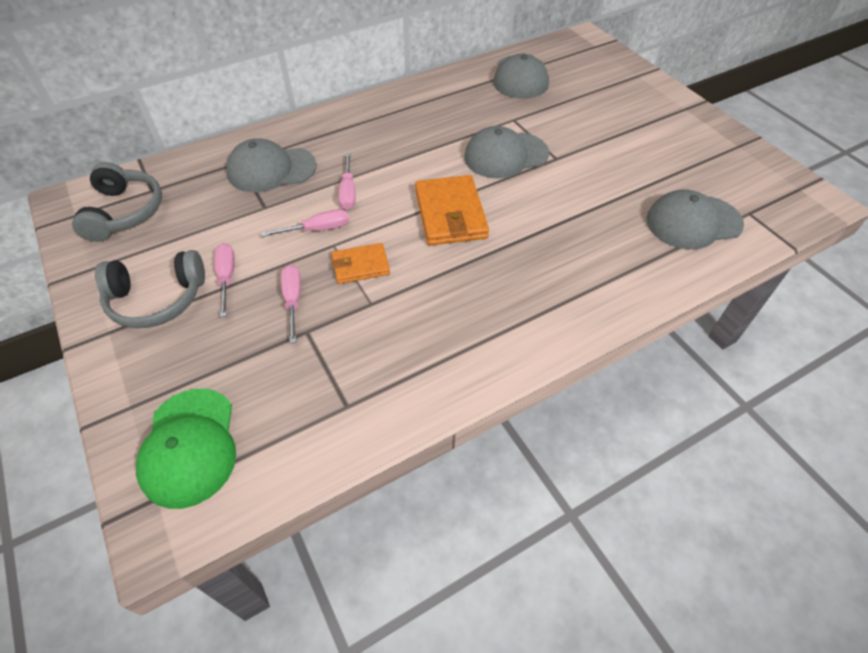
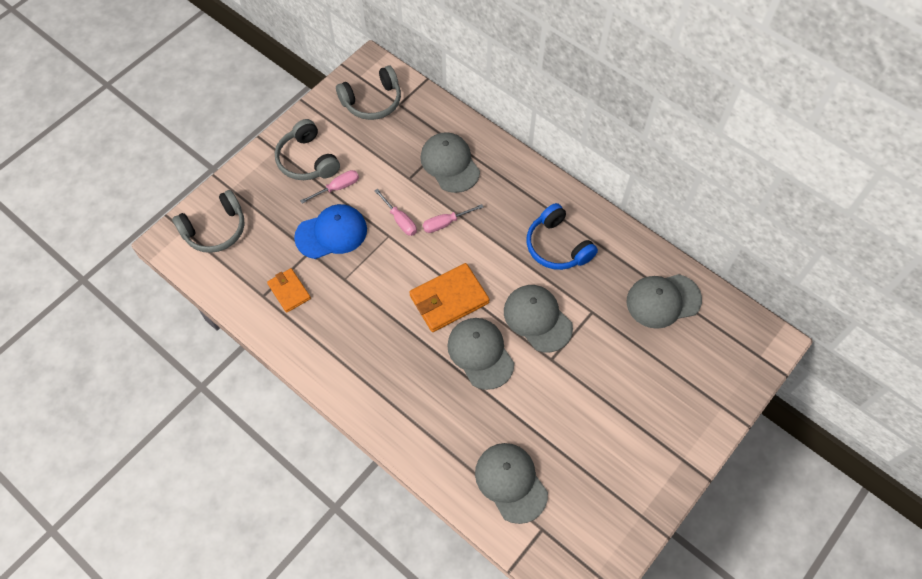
camera: 70 degrees right, 10 degrees up
(189, 447) = (215, 230): green cap -> grey headphones
(293, 300) = (331, 233): pink screwdriver -> blue cap
(360, 266) = (375, 260): orange wallet -> orange wallet (289, 291)
(427, 122) = (557, 246): none -> blue headphones
(530, 206) = (480, 353): none -> grey cap

